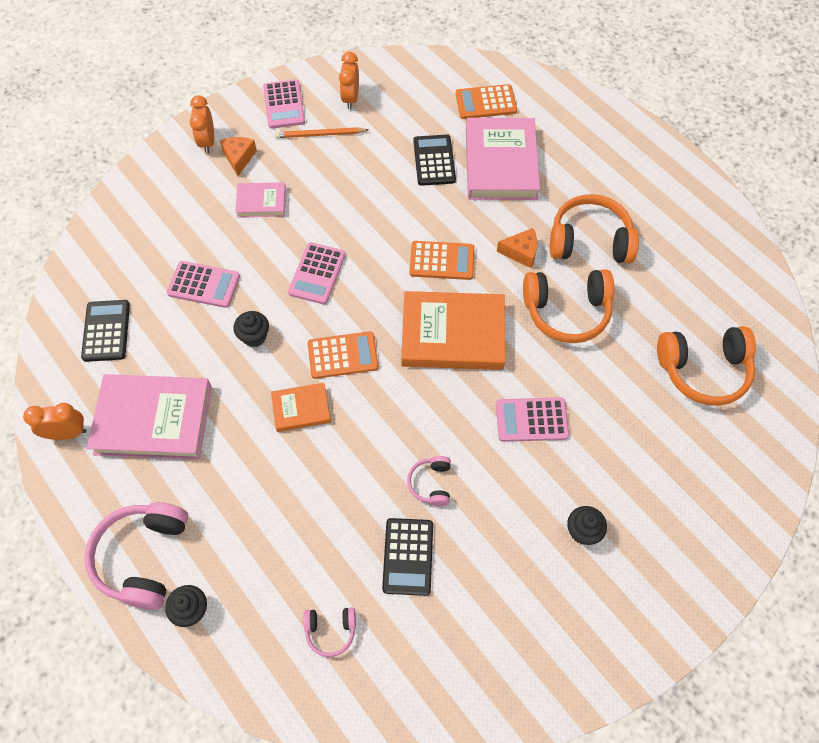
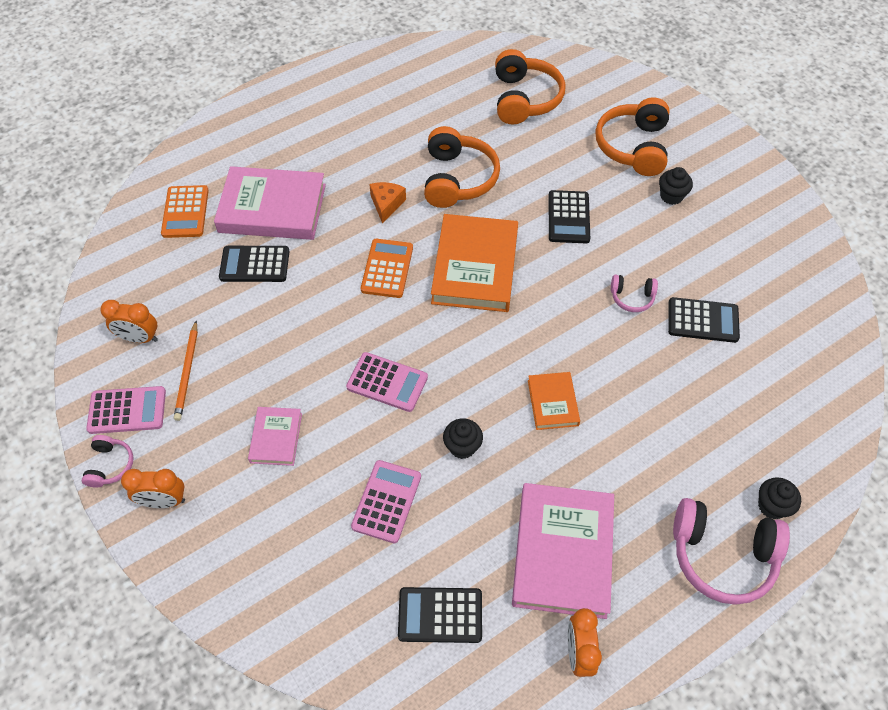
camera: 85 degrees left, 5 degrees down
(239, 158) = (201, 463): orange cheese -> none
(330, 630) = (776, 385): pink headphones -> pink headphones (110, 465)
(343, 355) = (492, 362): orange calculator -> none
(531, 420) = (568, 217): pink calculator -> black calculator
(589, 241) = (382, 152): orange headphones -> orange headphones (633, 147)

